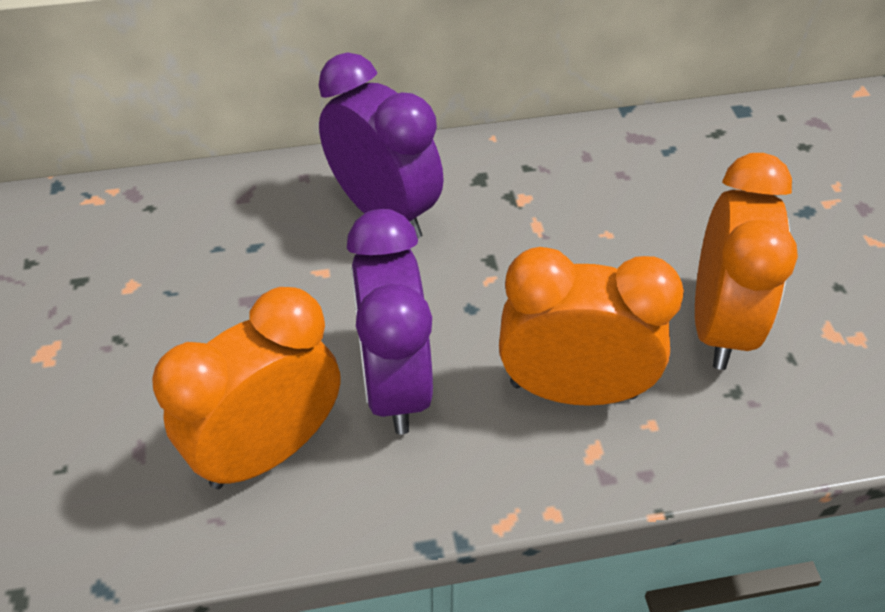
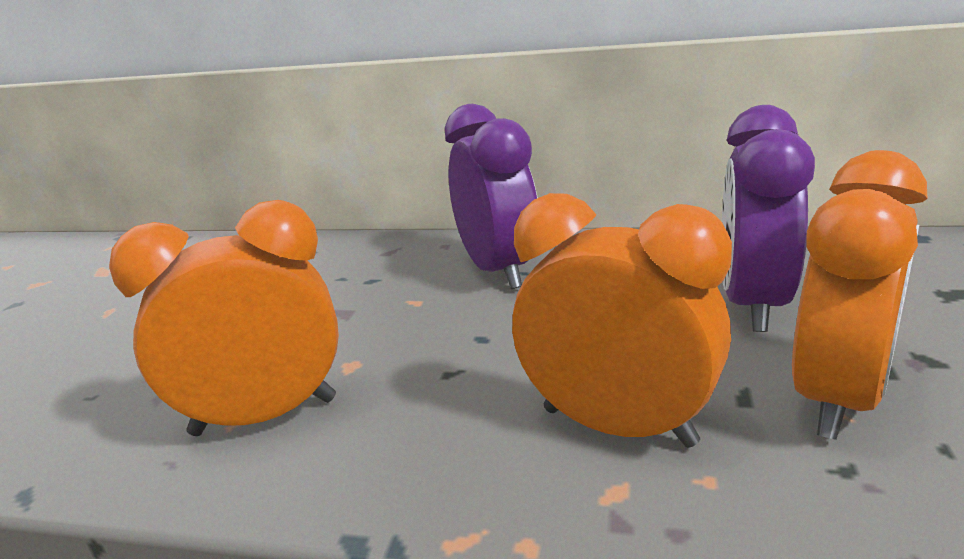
camera: 25 degrees right, 25 degrees down
(394, 384) = (422, 387): purple clock -> purple clock (752, 304)

